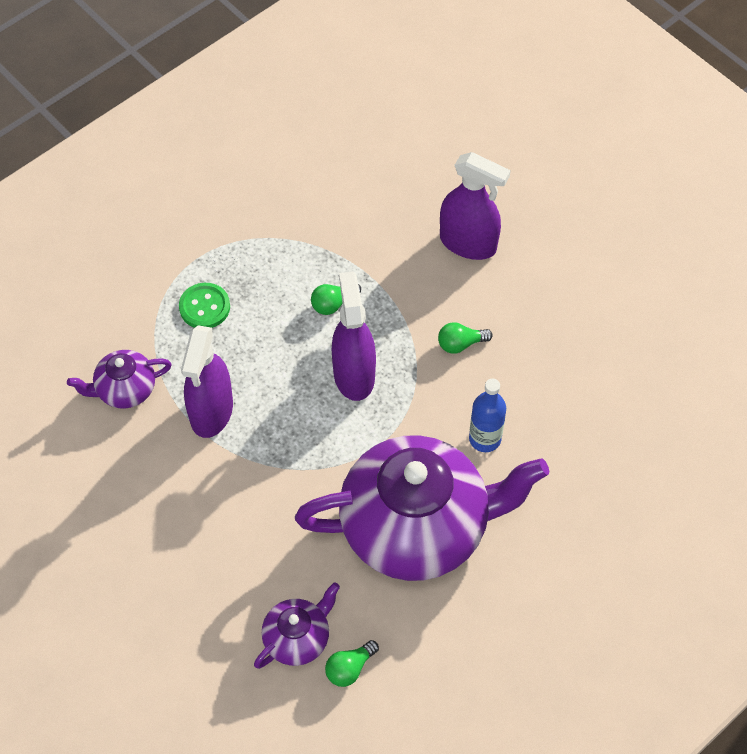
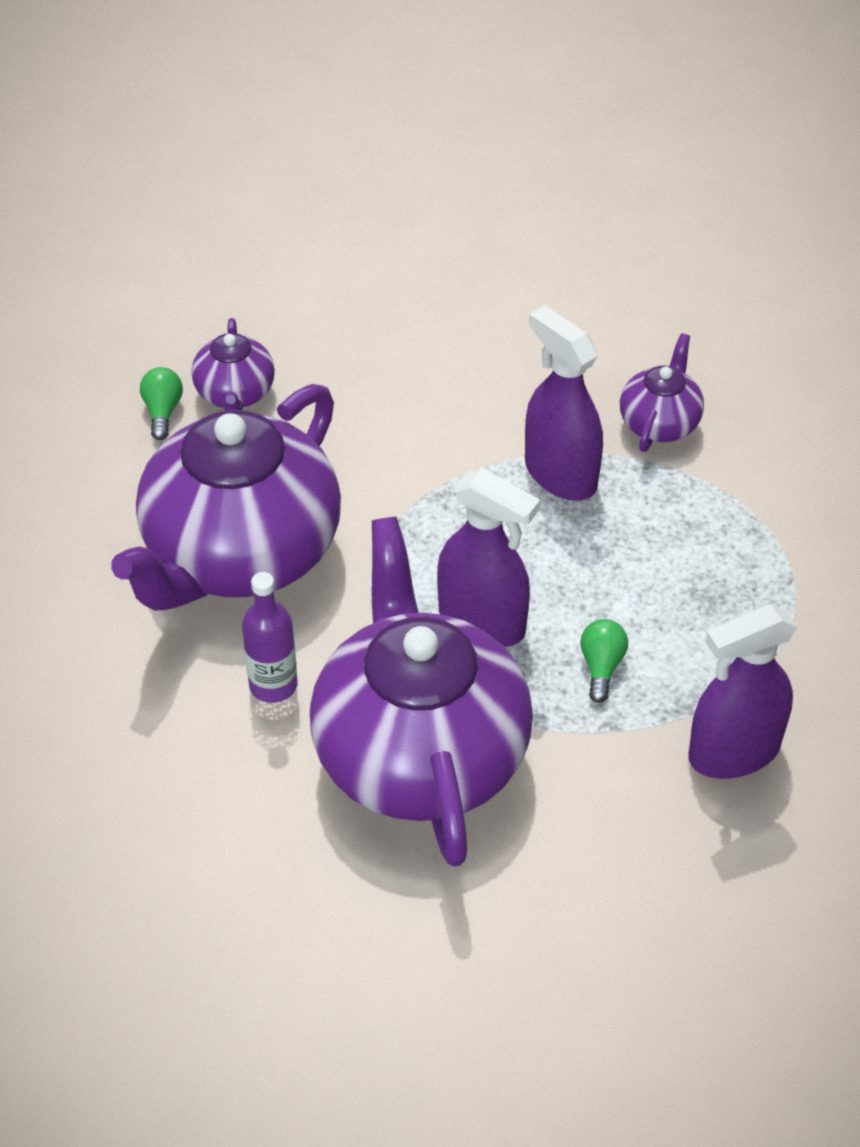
camera: 130 degrees right, 10 degrees down
(204, 307) = (711, 547): green button -> none
(460, 344) = (419, 753): green light bulb -> purple teapot
(468, 243) = (561, 873): purple spray bottle -> purple spray bottle (733, 752)
(485, 439) = (273, 685): blue bottle -> purple bottle

